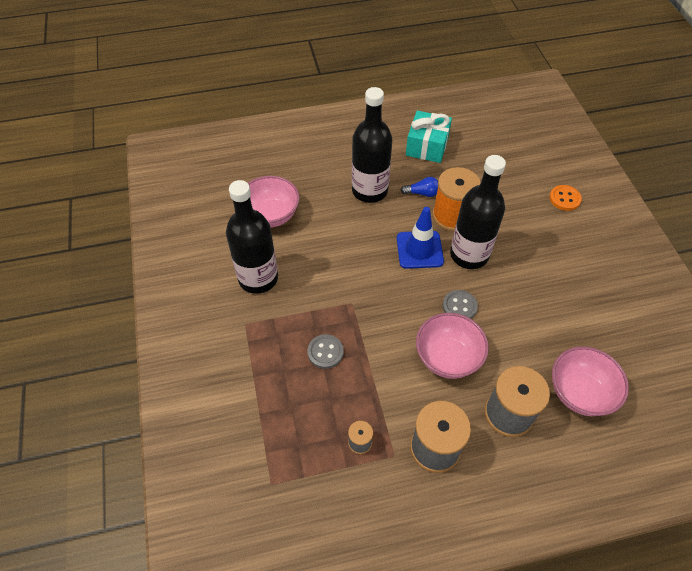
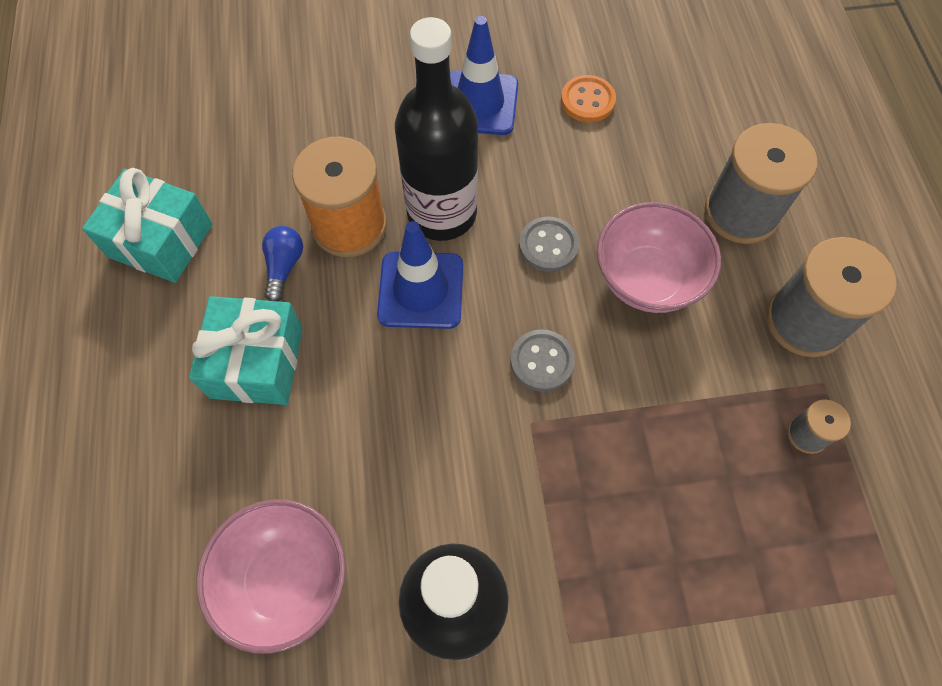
camera: 85 degrees left, 10 degrees up
(325, 352) = (637, 480): grey button -> grey button (542, 361)
(369, 190) = (257, 362): black bottle -> turquoise gift
(551, 266) = (479, 103): none -> blue traffic cone
(564, 199) = (342, 55): orange button -> orange button (587, 100)
(579, 392) = (702, 118): pink bowl -> none

